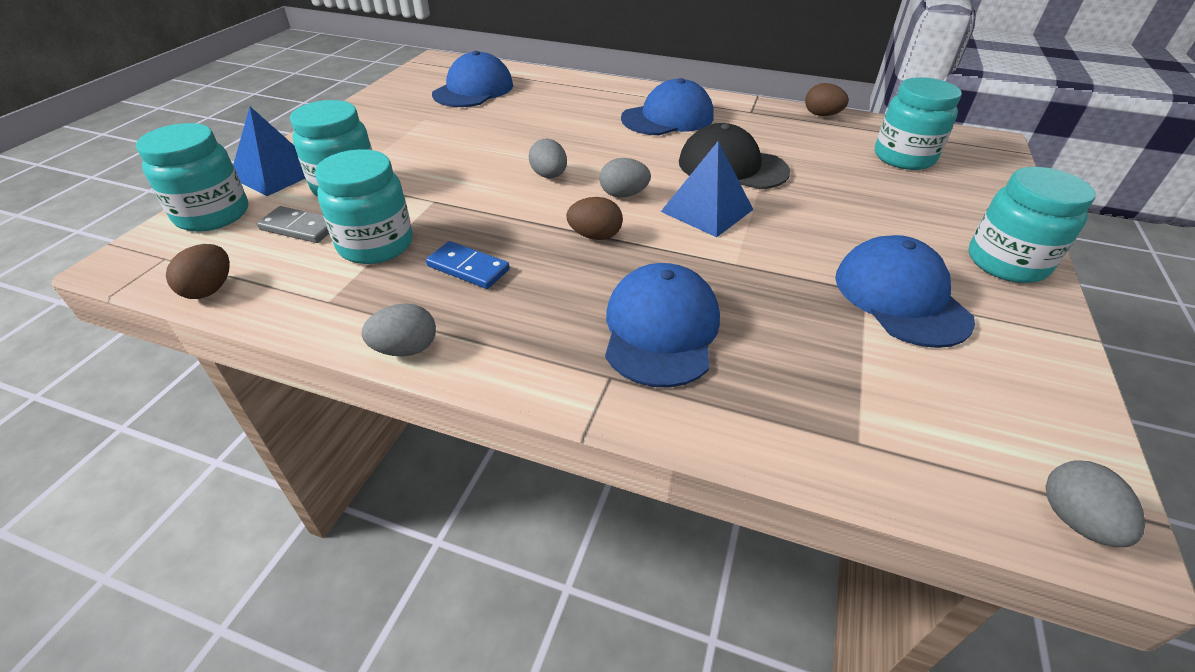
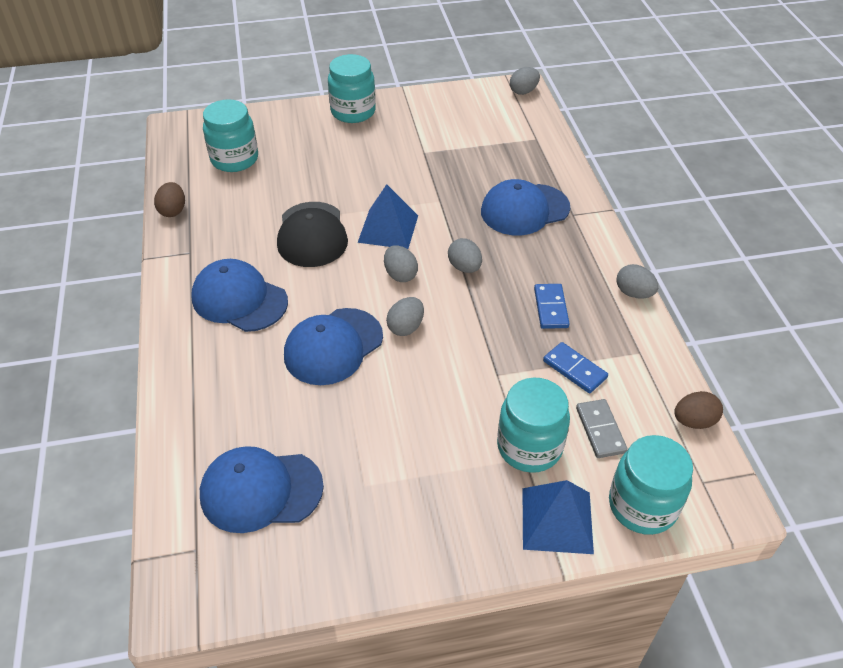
camera: 120 degrees left, 5 degrees up
(376, 245) = (574, 369): turquoise jar -> blue domino
(595, 236) = (464, 267): brown egg -> grey egg
(900, 297) = (419, 140): blue cap -> blue cap (333, 346)

